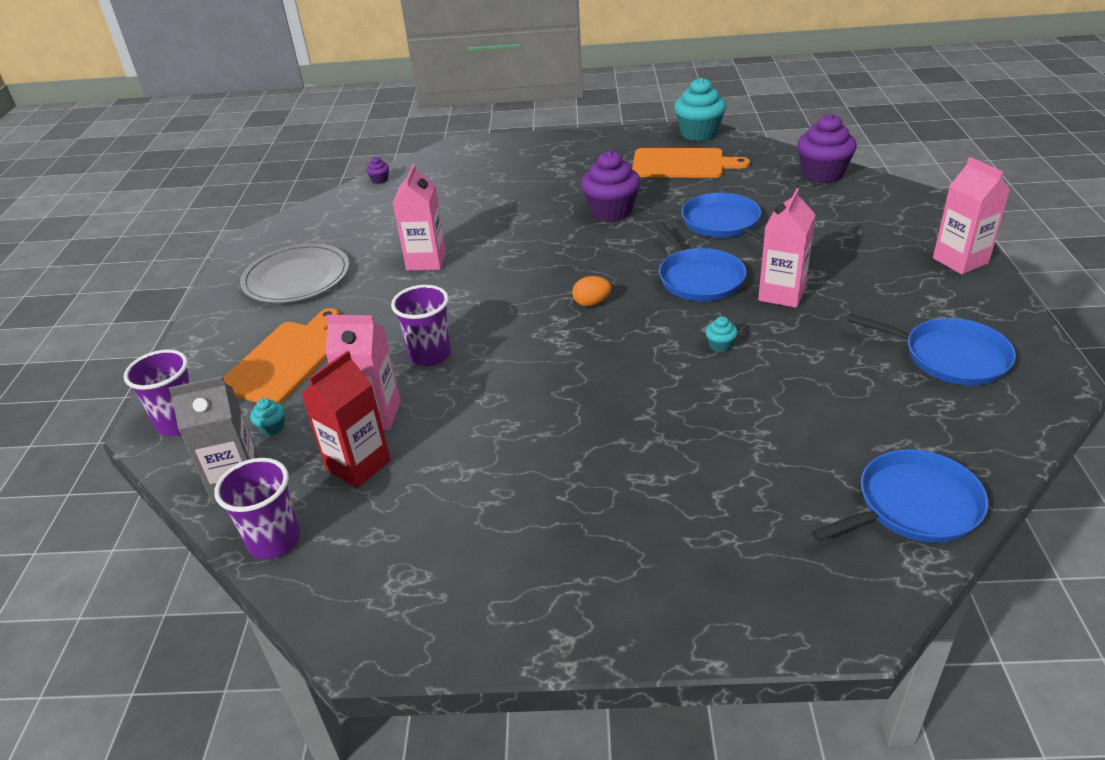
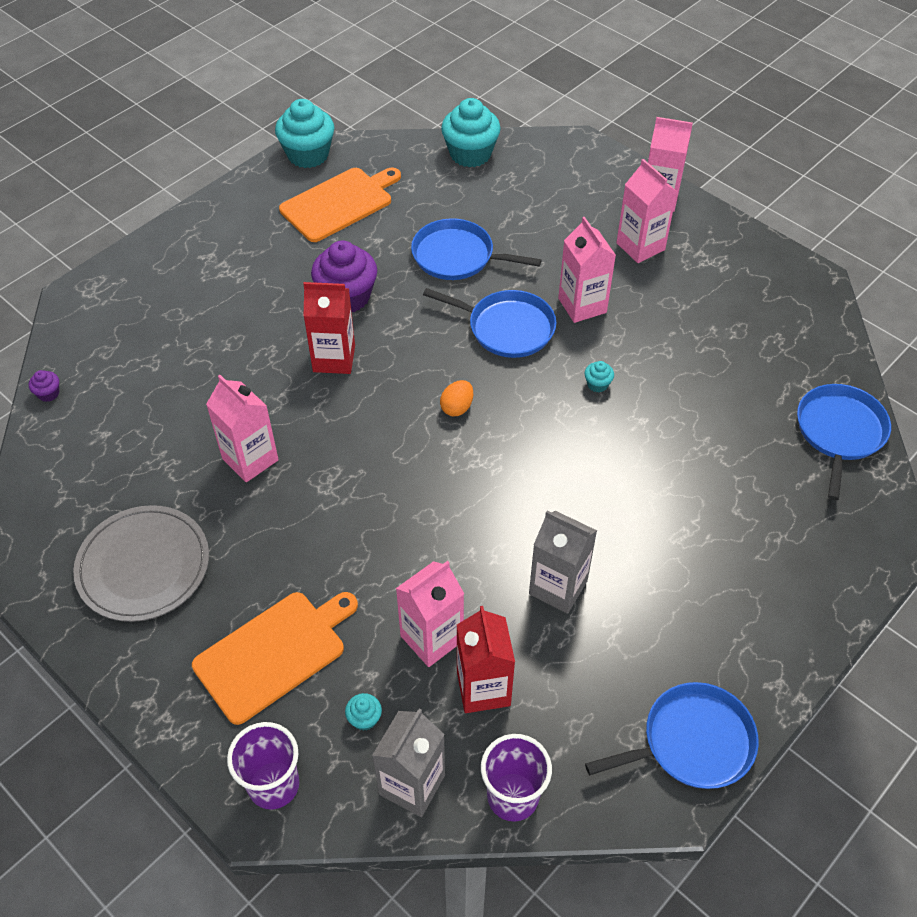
camera: 50 degrees left, 15 degrees up
(285, 360) = (274, 653): orange cutting board -> orange cutting board turned 75 degrees clockwise
(430, 355) = (396, 551): purple cup -> none
(497, 445) = (558, 587): none -> grey carton
(553, 238) = (334, 359): none -> red carton
(822, 174) = (470, 154): purple cupcake -> turquoise cupcake
(893, 282) = (640, 246): none -> pink carton
(950, 357) = (741, 295): blue pan -> blue pan (692, 742)

